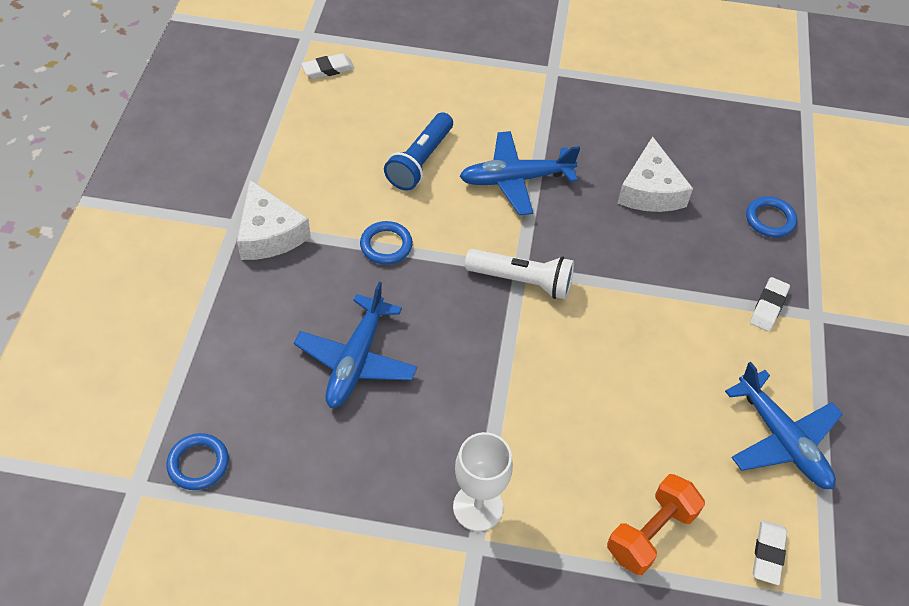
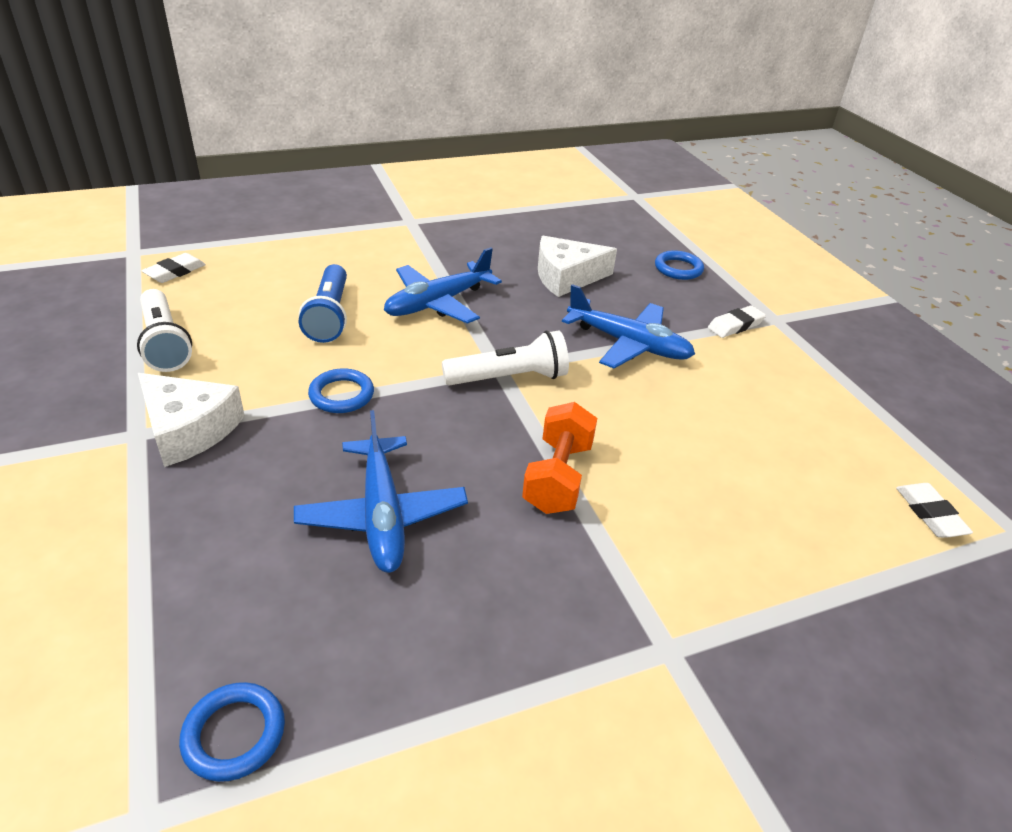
camera: 30 degrees left, 15 degrees down
(288, 145) = (165, 343): none -> white flashlight
(478, 507) = (637, 606): white goblet -> none
(650, 190) = (566, 277): white cheese -> white cheese turned 105 degrees clockwise
(650, 533) = (821, 546): orange dumbbell -> orange dumbbell (557, 477)
(768, 307) = (735, 325): white eraser -> white eraser turned 60 degrees clockwise
(782, 440) = (844, 416): blue plane -> blue plane (628, 344)

